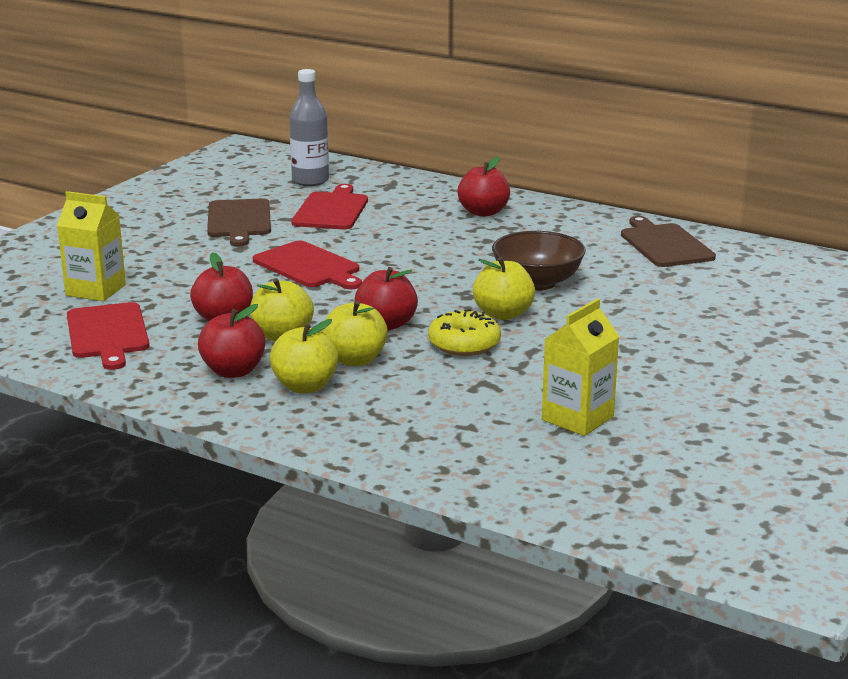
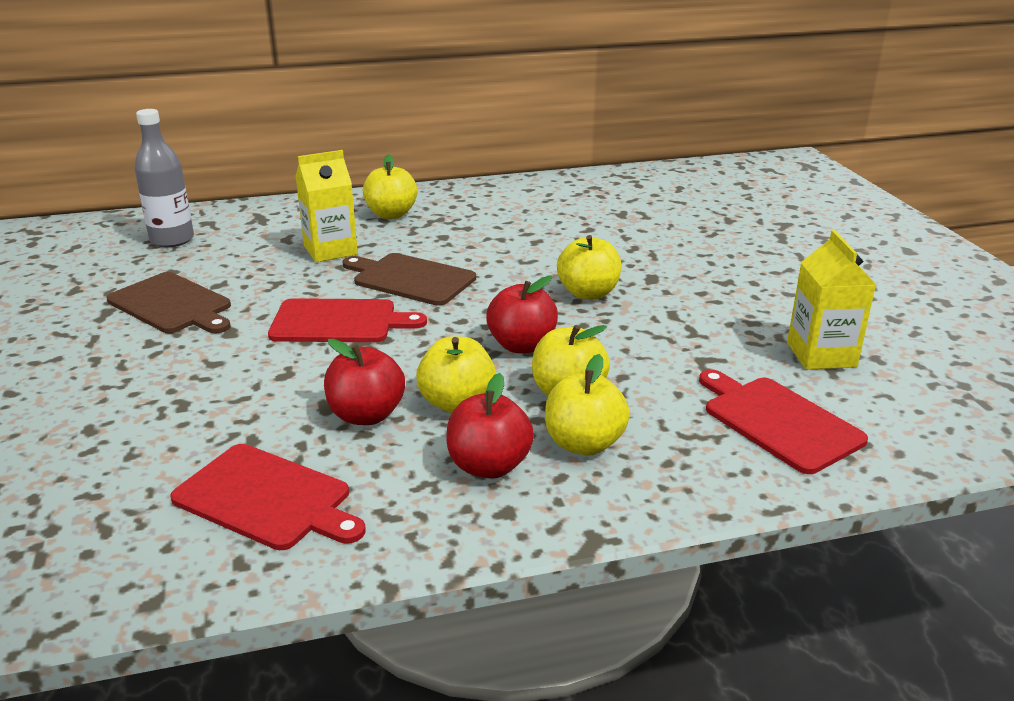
camera: 45 degrees left, 5 degrees up
(95, 290) = (148, 453): yellow carton -> yellow carton (330, 250)
(331, 210) = (250, 260): red cutting board -> red cutting board (778, 421)
(464, 344) = (617, 333): yellow donut -> none
(483, 212) = (391, 214): red apple -> yellow apple
(537, 282) = (555, 256): brown bowl -> none
(665, 244) = (573, 192): brown cutting board -> brown cutting board (410, 279)

